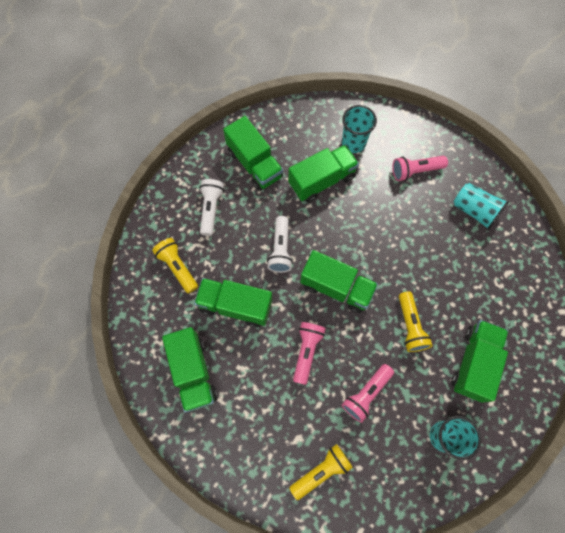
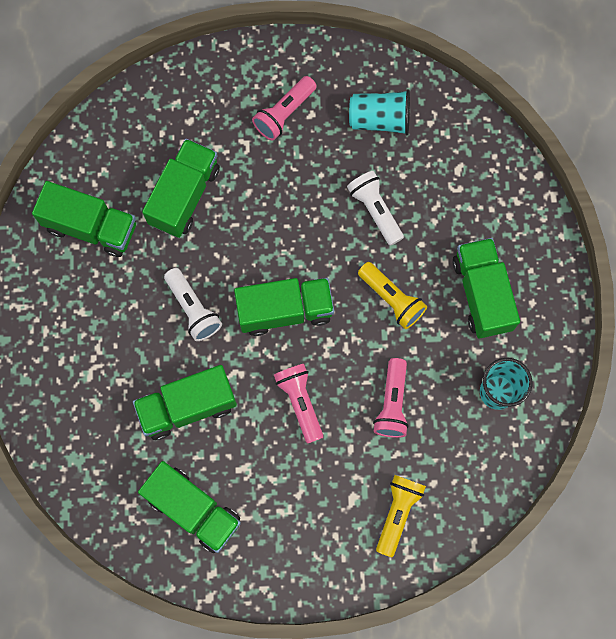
camera: 35 degrees left, 5 degrees up
(178, 267) = (90, 408): yellow flashlight -> none
(211, 209) = (79, 316): white flashlight -> white flashlight (375, 210)
(353, 143) = (190, 124): turquoise cup -> none

